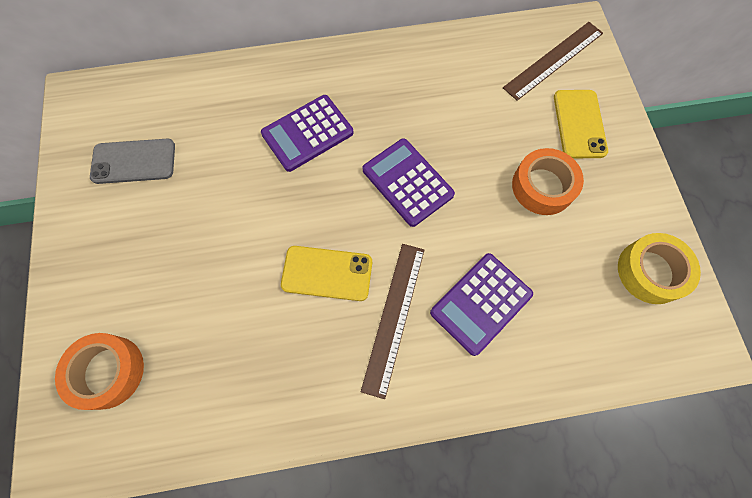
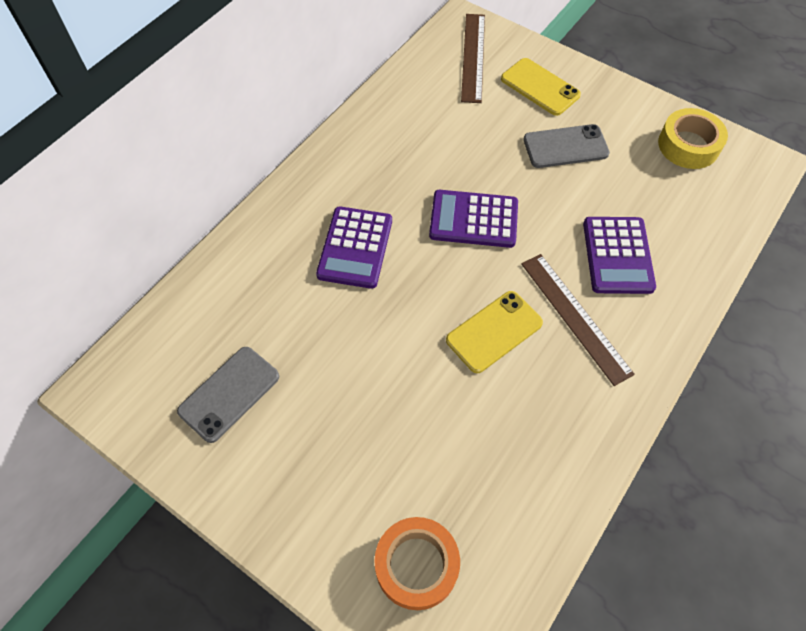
camera: 45 degrees left, 10 degrees down
(543, 186) = (565, 146): orange tape -> grey phone

